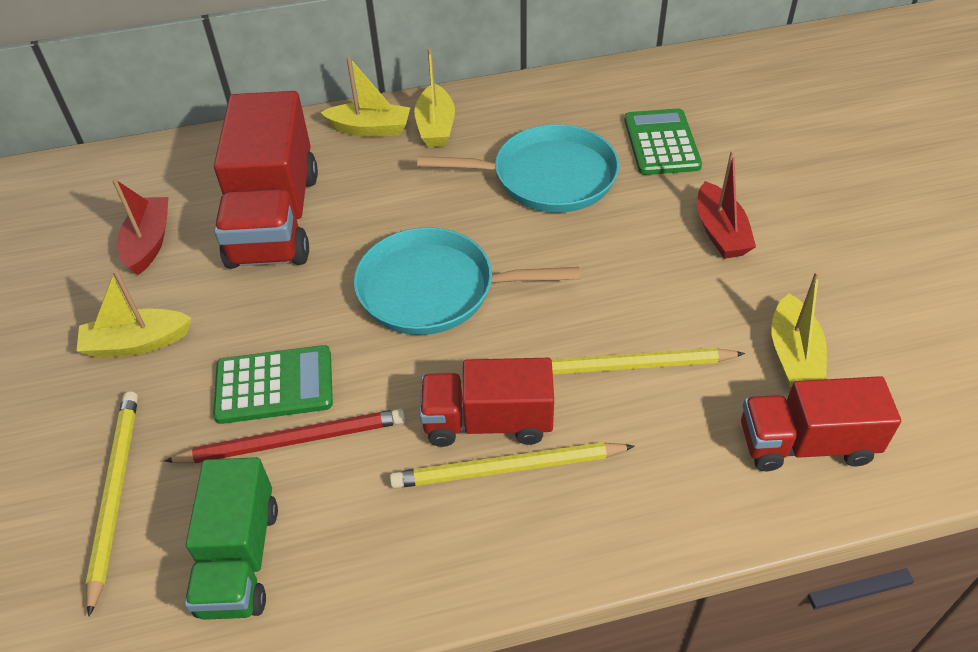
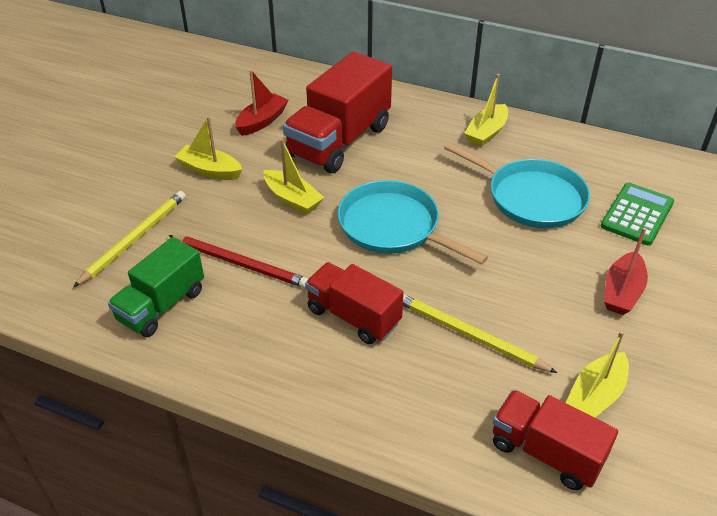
camera: 35 degrees right, 5 degrees down
(274, 385) = (257, 230): green calculator -> none
(370, 129) = (443, 116): yellow boat -> yellow boat (292, 199)
(507, 468) = (340, 348): yellow pencil -> none

